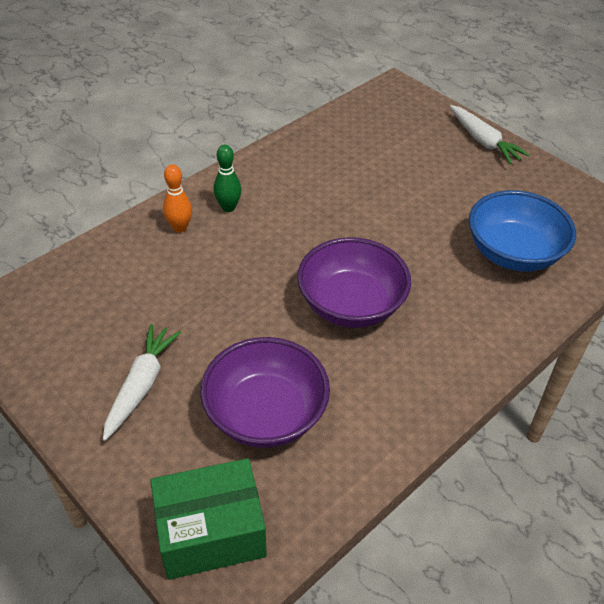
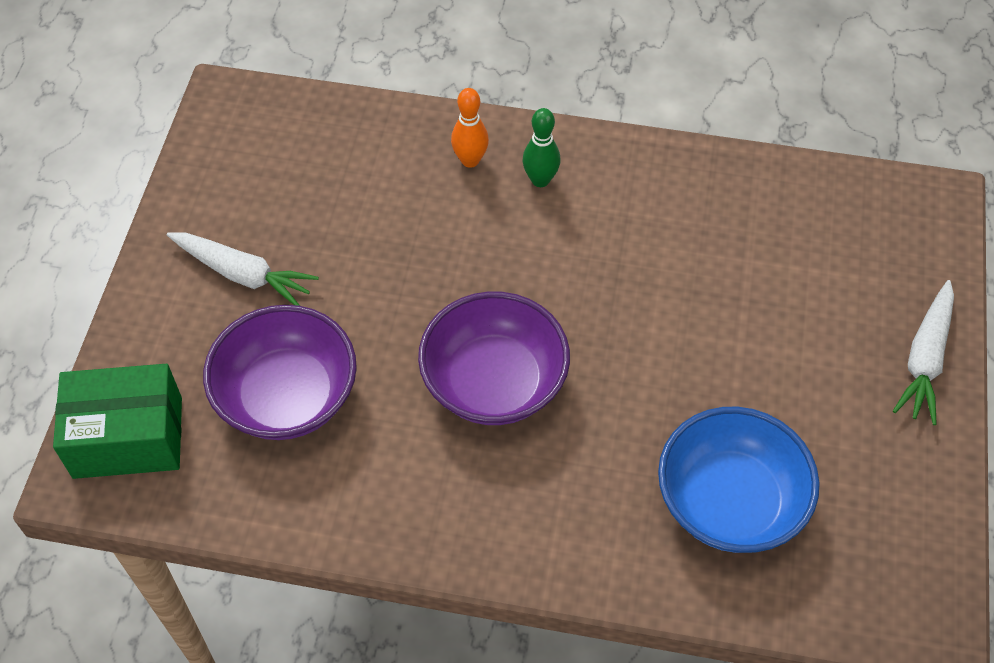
camera: 55 degrees right, 10 degrees up
(141, 385) = (243, 274): white carrot -> white carrot turned 45 degrees clockwise
(211, 532) = (128, 437): green box -> green box turned 45 degrees counterclockwise

